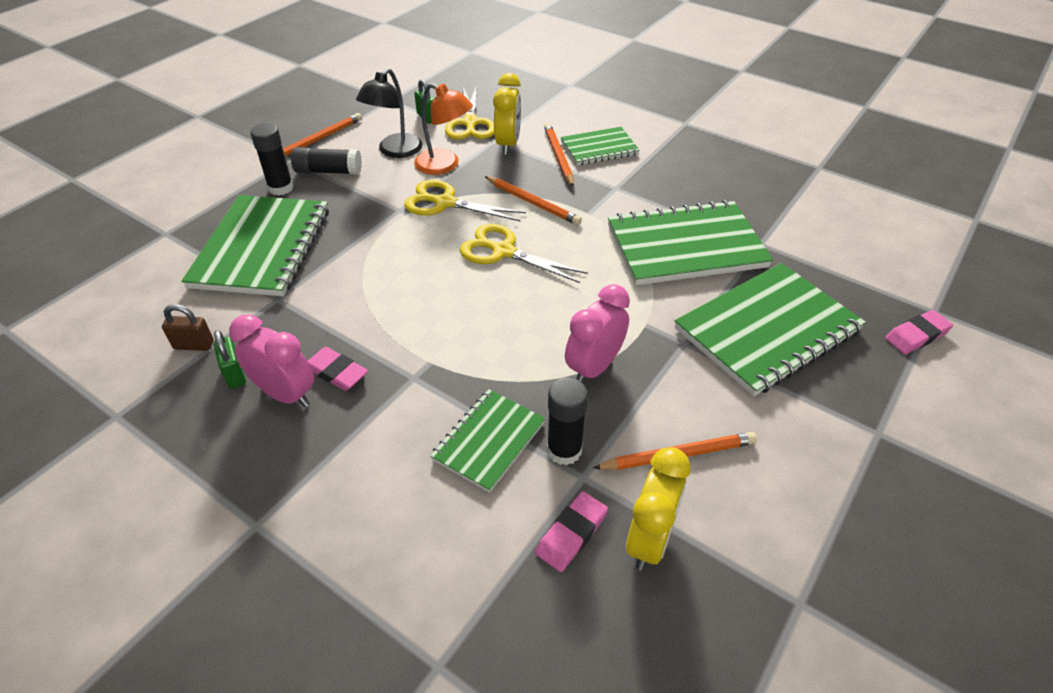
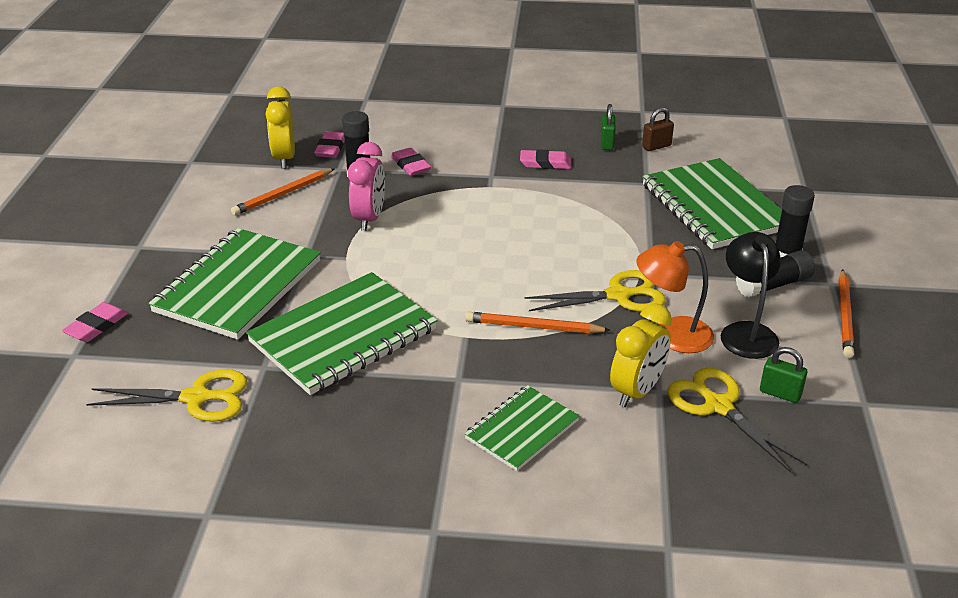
camera: 150 degrees right, 10 degrees down
(235, 374) = (607, 143): green padlock -> green padlock turned 60 degrees clockwise
(285, 394) = (561, 146): pink clock -> none
(489, 441) = (410, 165): green notebook -> pink eraser
(503, 252) = (513, 271): yellow scissors -> yellow scissors (196, 398)
(508, 144) = (637, 391): yellow clock -> yellow clock turned 120 degrees counterclockwise
(558, 157) = (560, 396): orange pencil -> none

